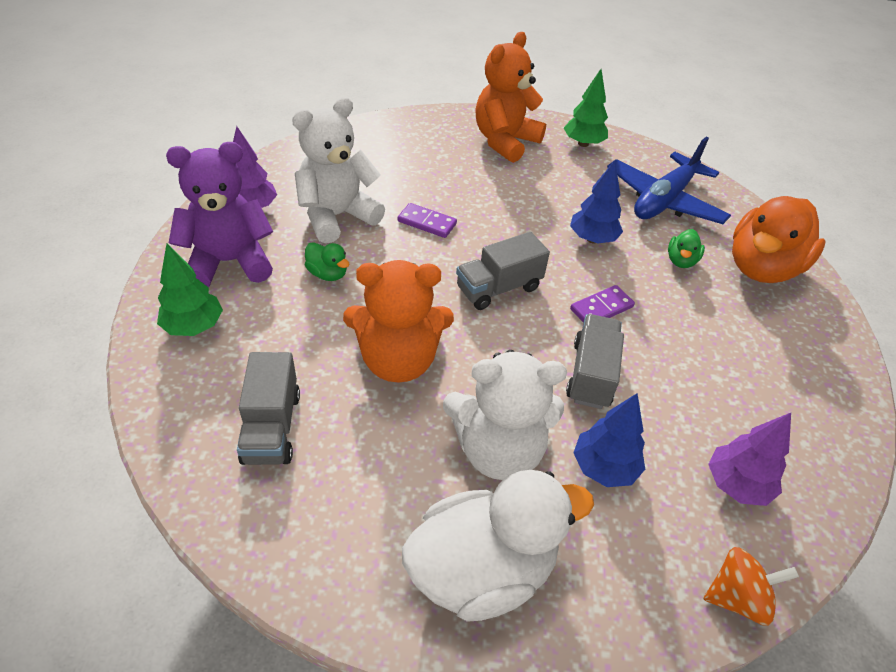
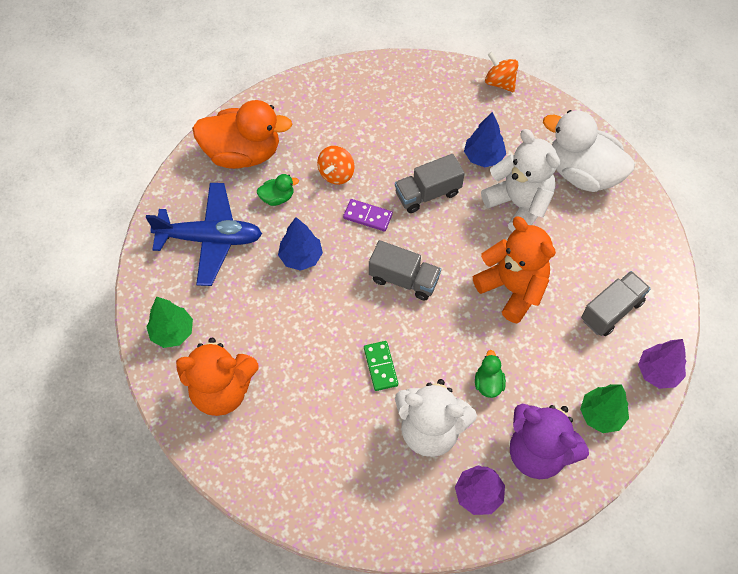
camera: 125 degrees left, 15 degrees up
(427, 223) = (380, 366): purple domino -> green domino
(681, 317) = (336, 174): none -> orange spinning top
(736, 485) = (439, 103): purple tree -> purple tree (658, 372)

